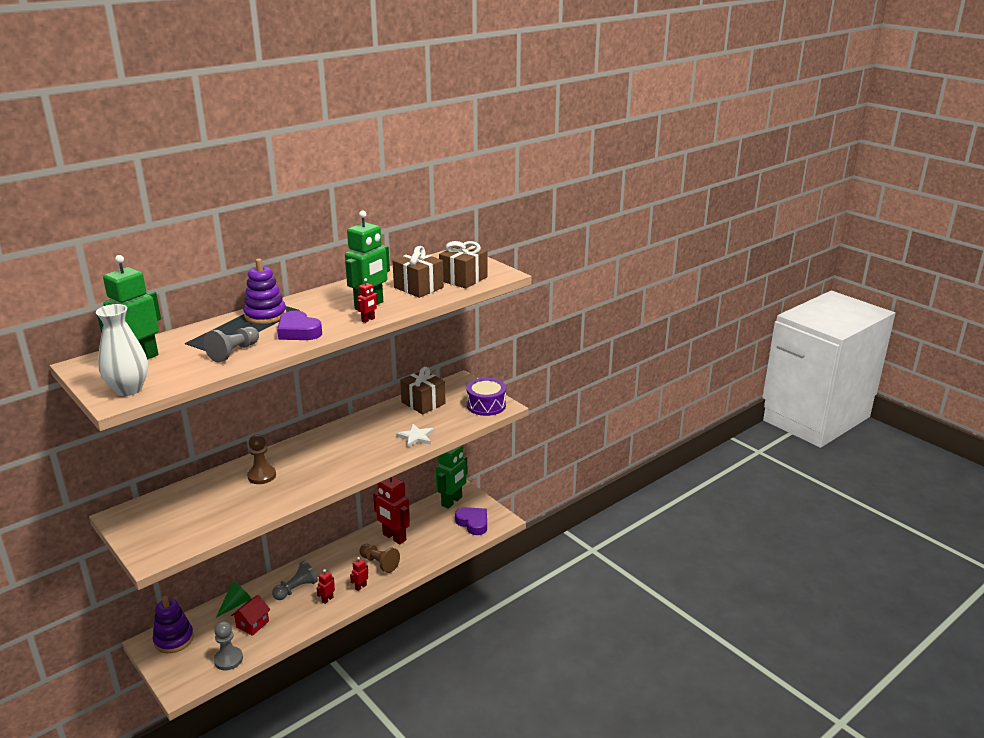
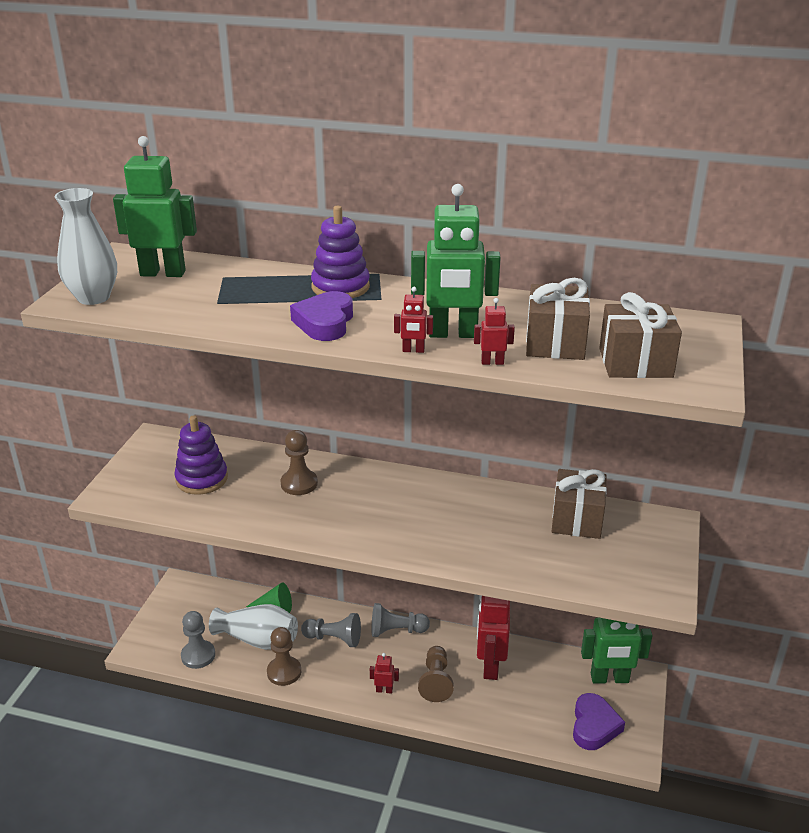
camera: 55 degrees right, 5 degrees up
(174, 639) = (196, 598): purple stacking toy -> purple stacking toy (202, 479)
(234, 352) = (230, 311): grey pawn -> grey pawn (396, 631)
(252, 624) = (258, 640): red house -> white vase
(294, 624) = (284, 672): none -> brown pawn
(327, 599) = (340, 674): red robot -> red robot (492, 362)
(416, 437) = (497, 555): white star -> none
(486, 405) = (645, 578): purple drum -> none

